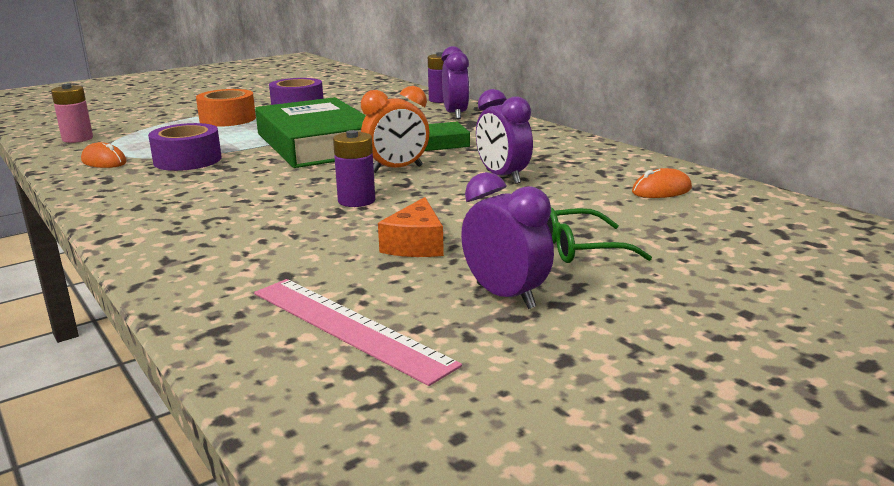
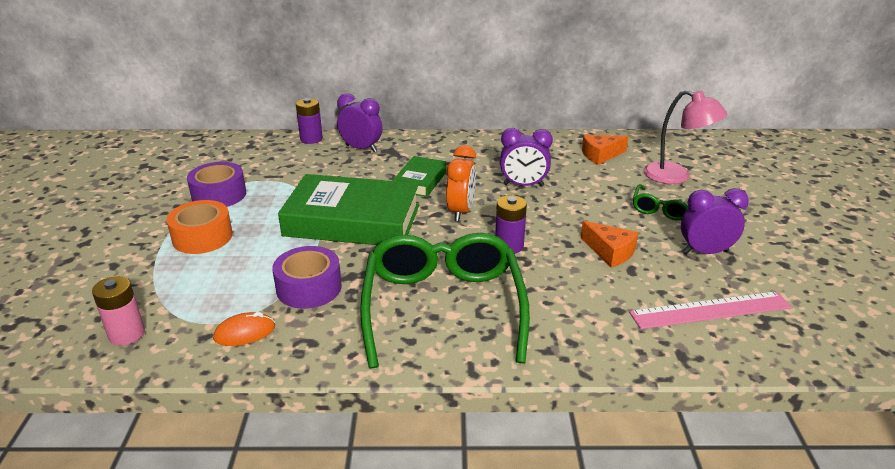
camera: 55 degrees left, 10 degrees up
(204, 204) = (443, 307): none -> green glasses
(661, 190) = (600, 155): orange mouse -> orange cheese
(700, 238) = (676, 176): none -> pink lamp

